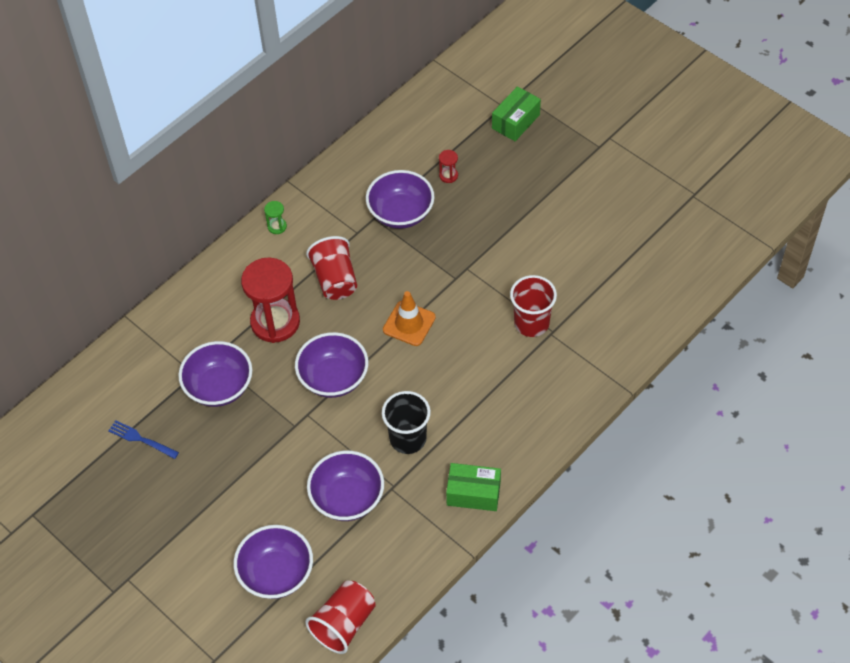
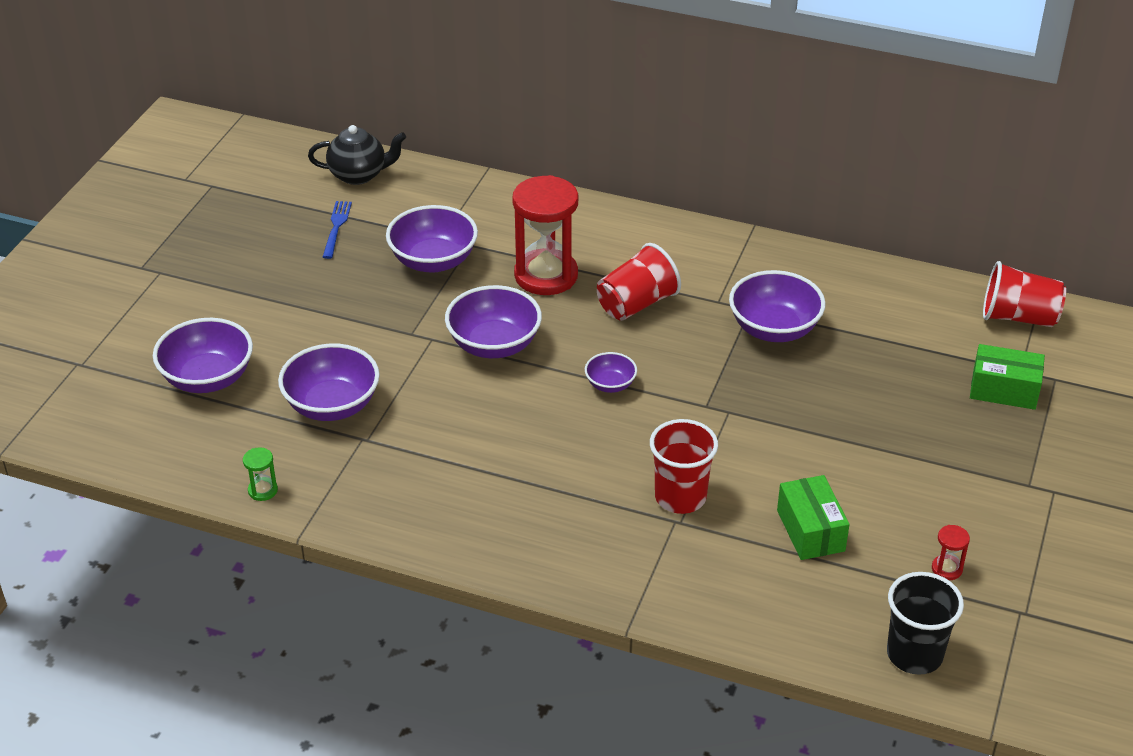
camera: 65 degrees right, 15 degrees down
(82, 405) = (359, 175): none -> black teapot
(277, 226) = (682, 236): green hourglass -> green hourglass (263, 490)
(344, 624) = (161, 452): red cup -> red cup (1018, 317)
(408, 439) = (440, 432): black cup -> black cup (914, 654)
(409, 323) = (610, 384): orange traffic cone -> purple bowl
(448, 175) = (864, 353): red hourglass -> red hourglass (947, 569)
(473, 493) = (388, 514): green box -> green box (810, 530)

